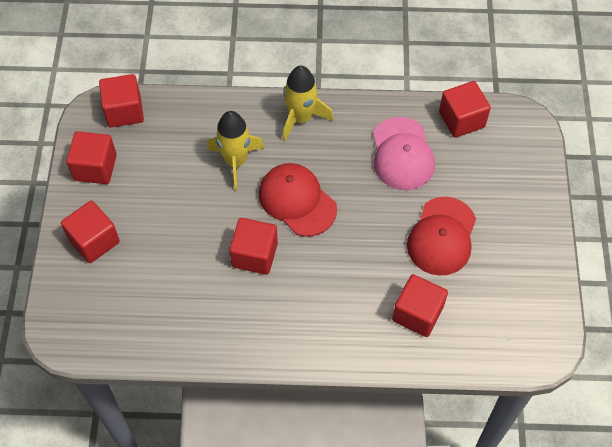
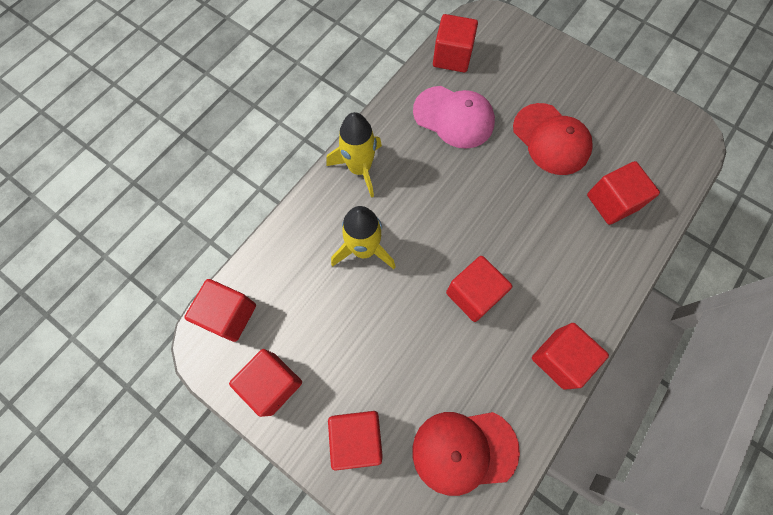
camera: 55 degrees left, 10 degrees up
(246, 343) = (560, 359): none -> red cube
(297, 201) = (442, 224): red cap -> red cap (464, 450)

